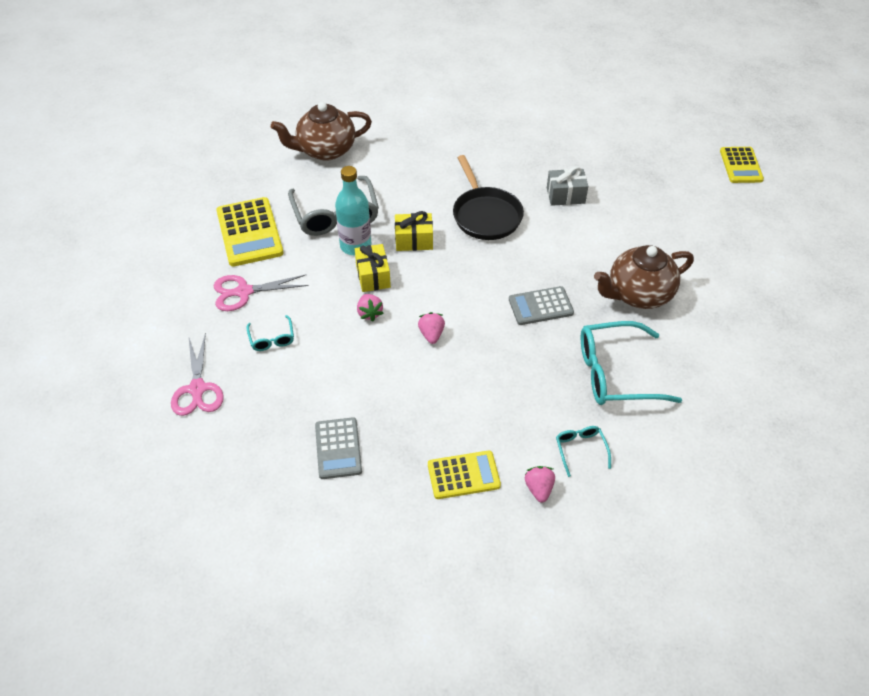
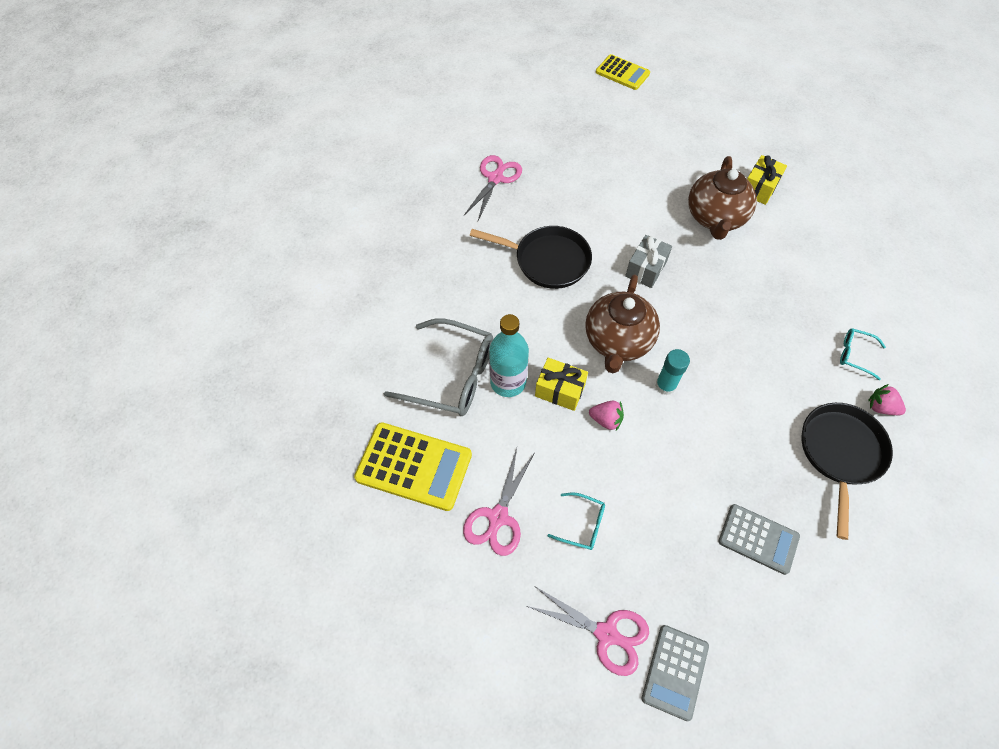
camera: 55 degrees left, 10 degrees up
(325, 150) = (349, 333): brown teapot -> brown teapot (618, 341)
(414, 240) = (537, 332): yellow gift -> yellow gift (759, 188)
(431, 334) = (665, 385): pink strawberry -> turquoise glue stick
(463, 475) = (840, 454): yellow calculator -> black pan
(536, 150) = (495, 178): none -> pink scissors
(540, 306) = (685, 288): grey calculator -> grey calculator (675, 672)
(565, 195) = (568, 193): grey gift -> grey gift (646, 269)
(616, 373) = (789, 284): turquoise glasses -> none

